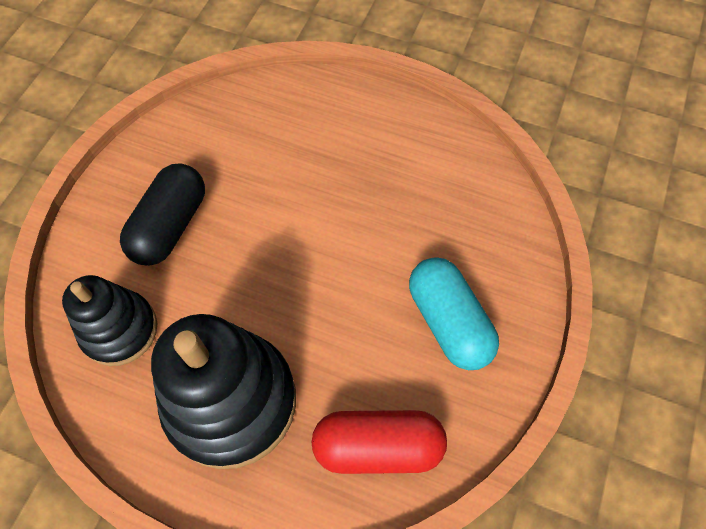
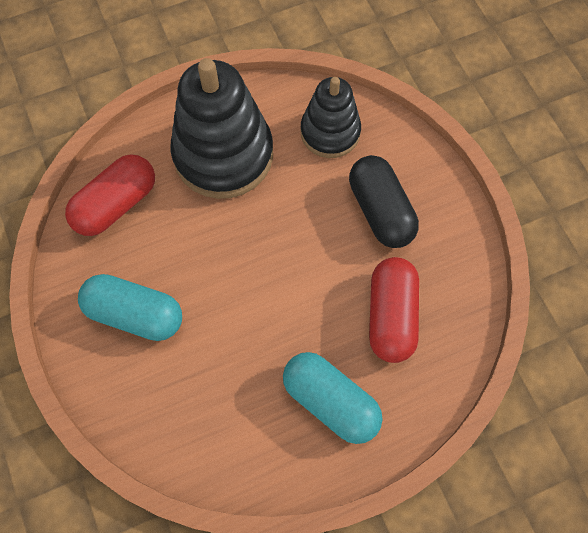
camera: 135 degrees right, 5 degrees up
(258, 151) = (391, 315): none -> red capsule
(361, 138) = (330, 401): none -> turquoise capsule

